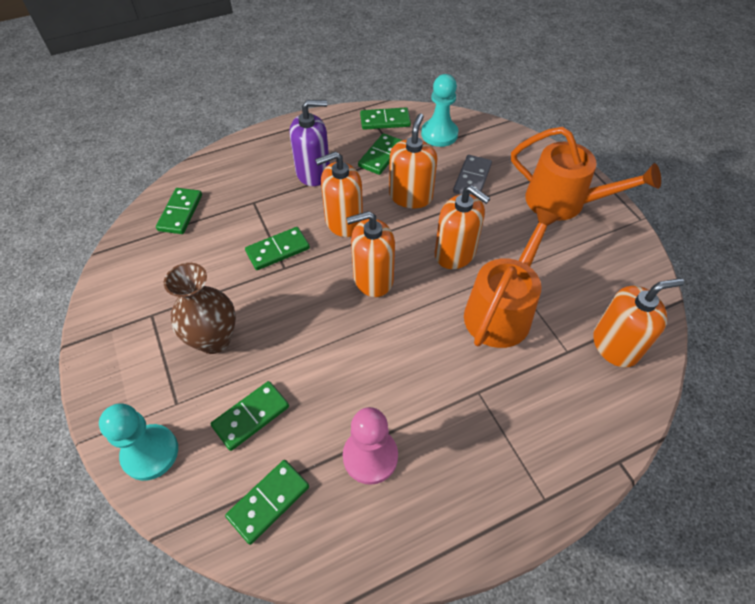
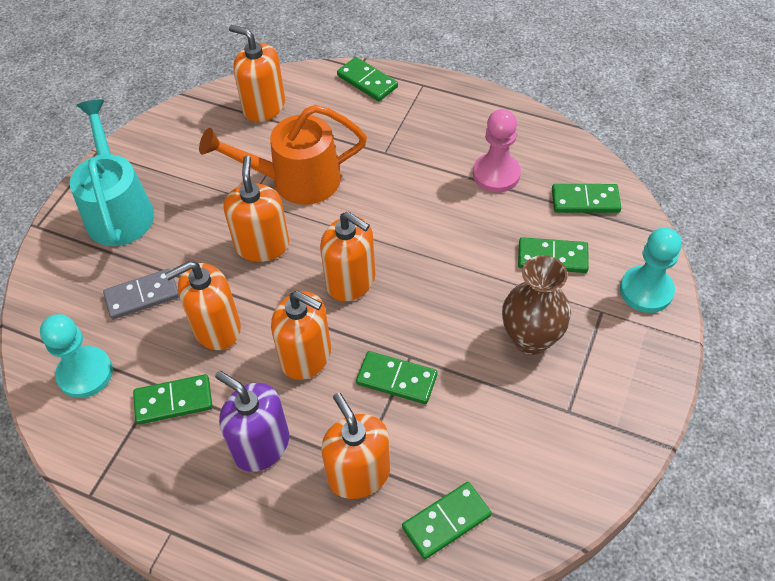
camera: 130 degrees left, 0 degrees up
(248, 198) = (359, 473): none -> orange soap dispenser
(385, 121) = (101, 447): green domino -> green domino (367, 81)
(564, 202) = (118, 209): orange watering can -> turquoise watering can

